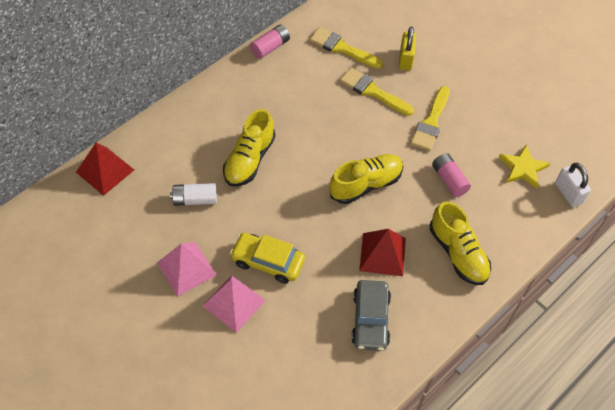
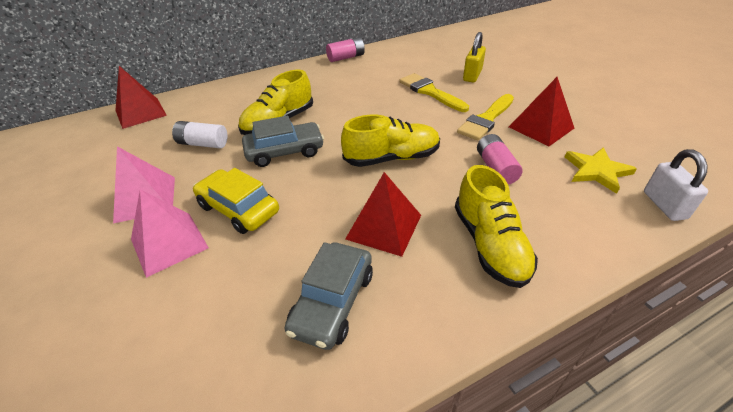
camera: 20 degrees right, 15 degrees down
(273, 195) = (285, 151): none -> grey car
(342, 48) = (411, 64): yellow brush -> none
(477, 124) = (541, 127): none -> red pyramid

